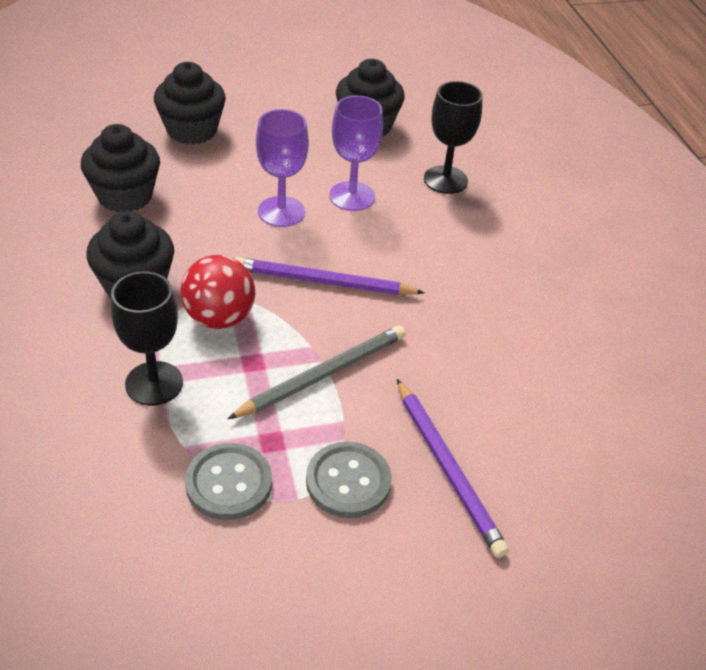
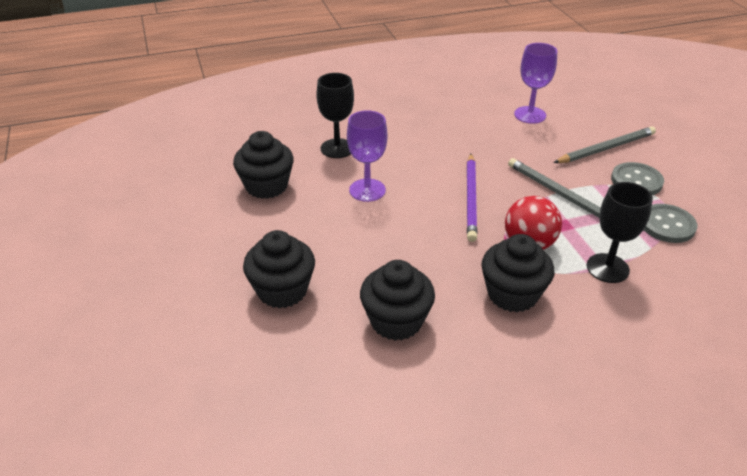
camera: 90 degrees left, 5 degrees down
(281, 212) = (395, 224): purple goblet -> purple goblet (530, 115)
(448, 468) = (606, 148): purple pencil -> grey pencil

